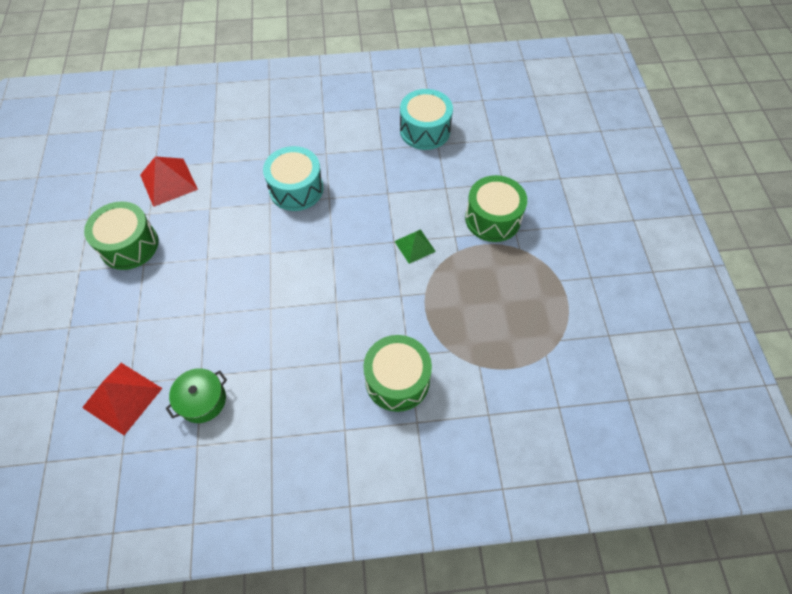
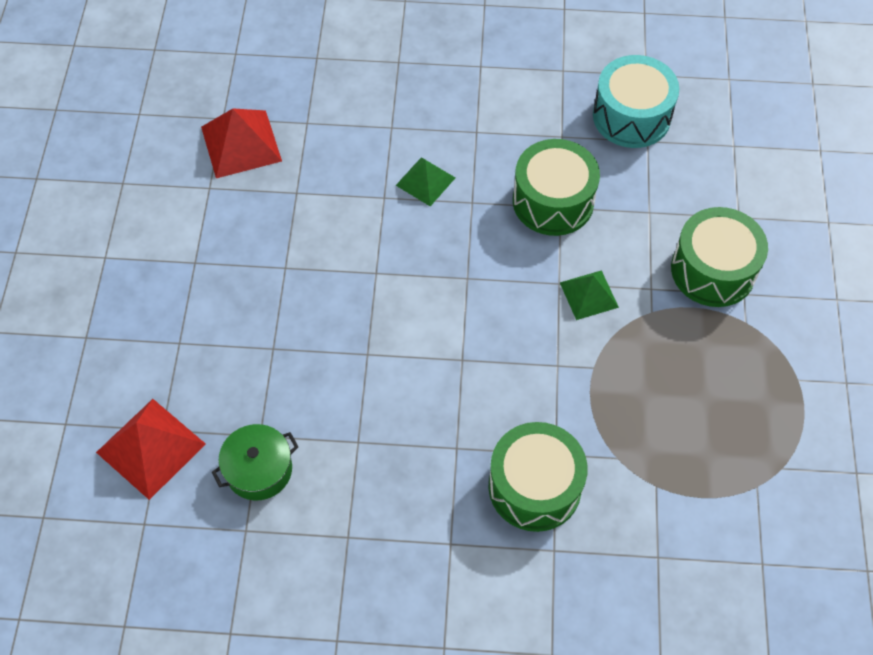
camera: 10 degrees right, 0 degrees up
(129, 245) = (177, 231): green drum -> green drum (553, 201)
(296, 189) = (425, 181): turquoise drum -> green pyramid

